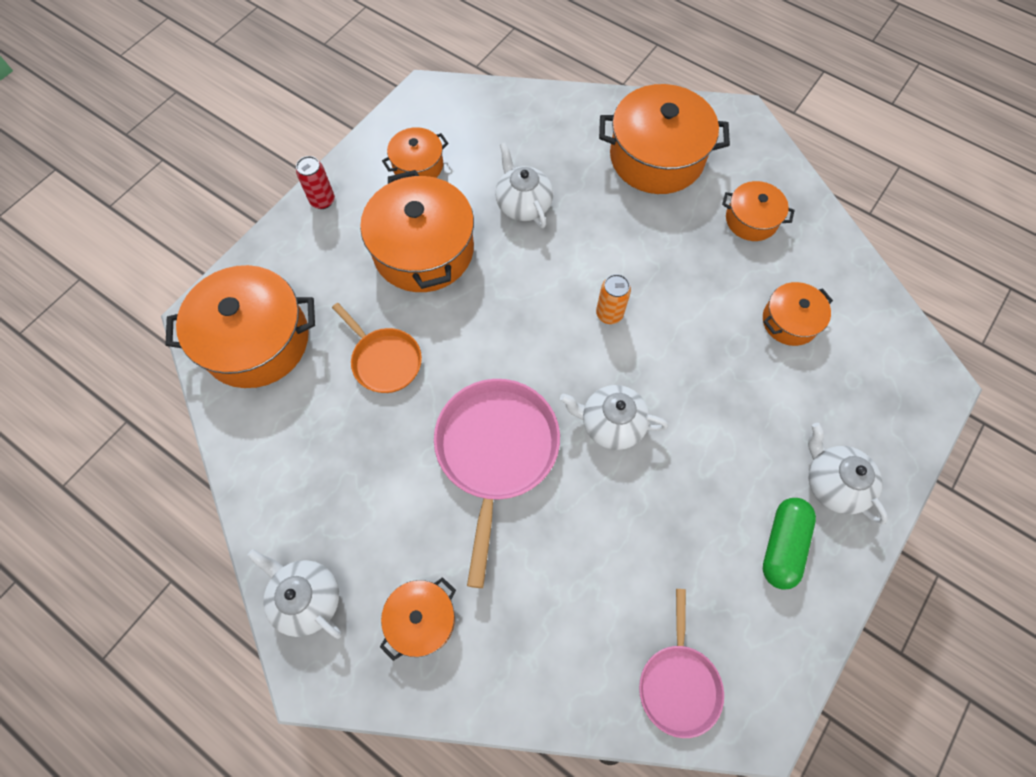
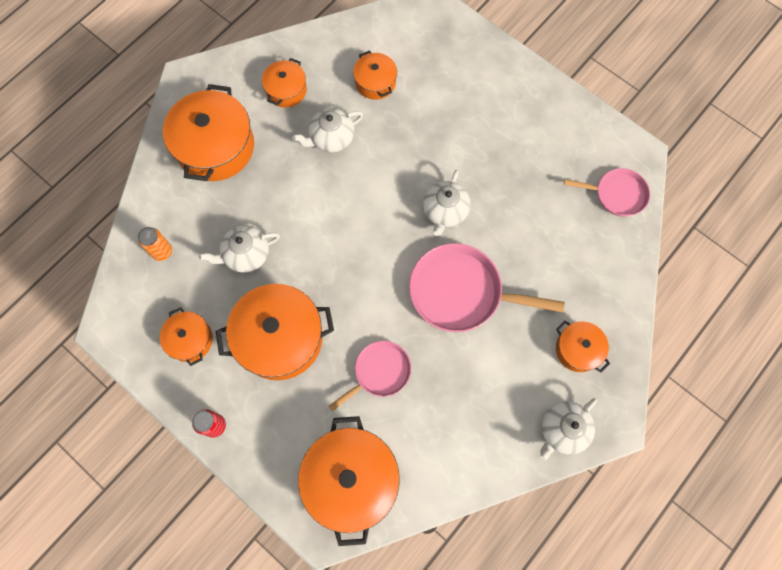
camera: 85 degrees left, 5 degrees up
(384, 360) = (379, 372): orange pan -> pink pan
(609, 314) = (356, 201): orange can -> orange can (162, 252)
(782, 545) = (534, 120): green capsule -> none
(833, 483) = (495, 82): white teapot -> white teapot (331, 138)

